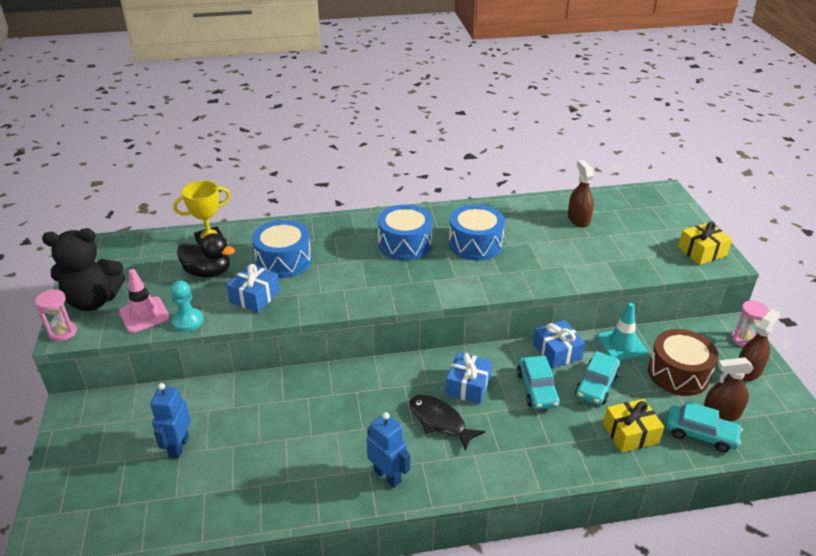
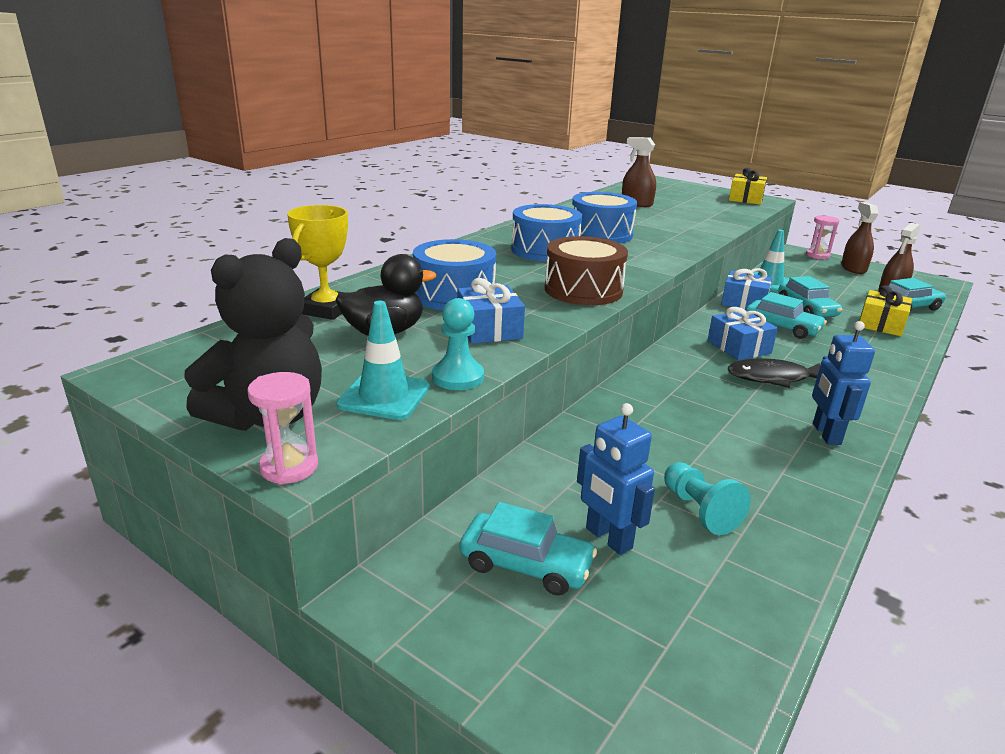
camera: 45 degrees left, 10 degrees down
(132, 433) = (526, 564): none -> turquoise car
(144, 315) = (384, 396): pink traffic cone -> turquoise traffic cone
(237, 464) = (699, 510): none -> turquoise pawn
(387, 476) = (825, 434): blue robot -> blue robot turned 90 degrees counterclockwise
(678, 373) = (828, 284): brown drum -> brown drum (583, 290)

